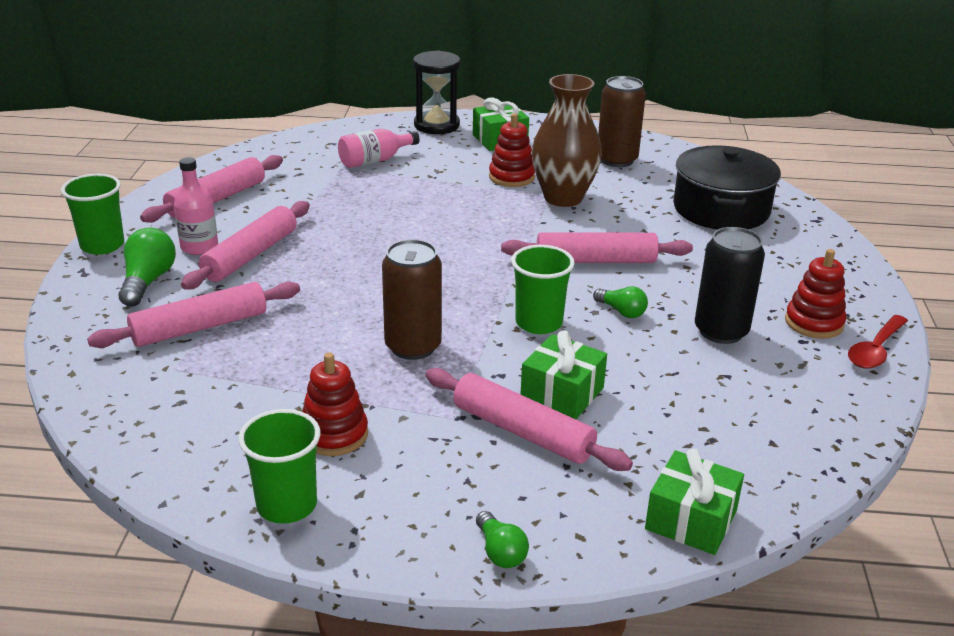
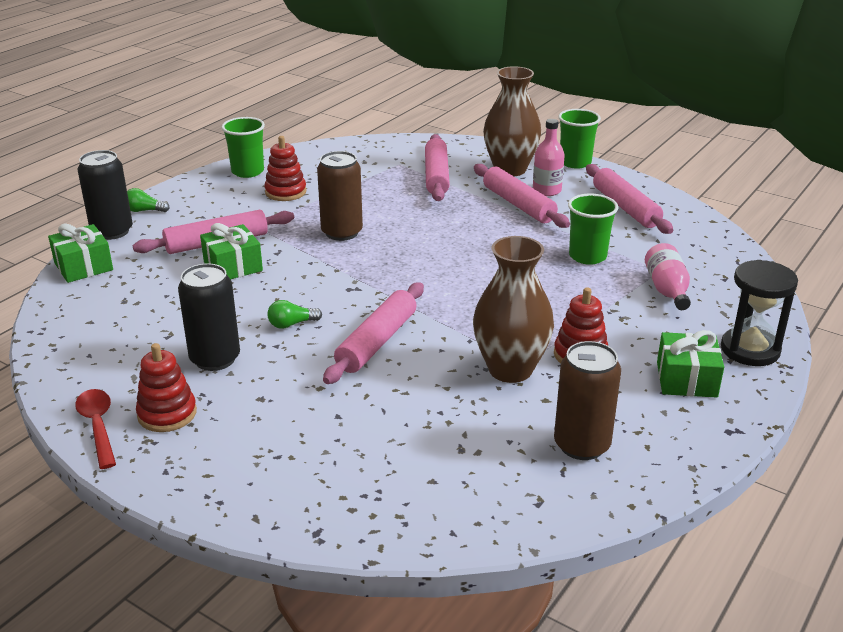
camera: 120 degrees right, 0 degrees up
(148, 281) = (510, 169): green light bulb -> brown vase
(538, 323) = (317, 284): green cup -> green cup (587, 256)
(586, 549) = (112, 231): none -> black can
(721, 209) = (403, 467): black pot -> none

